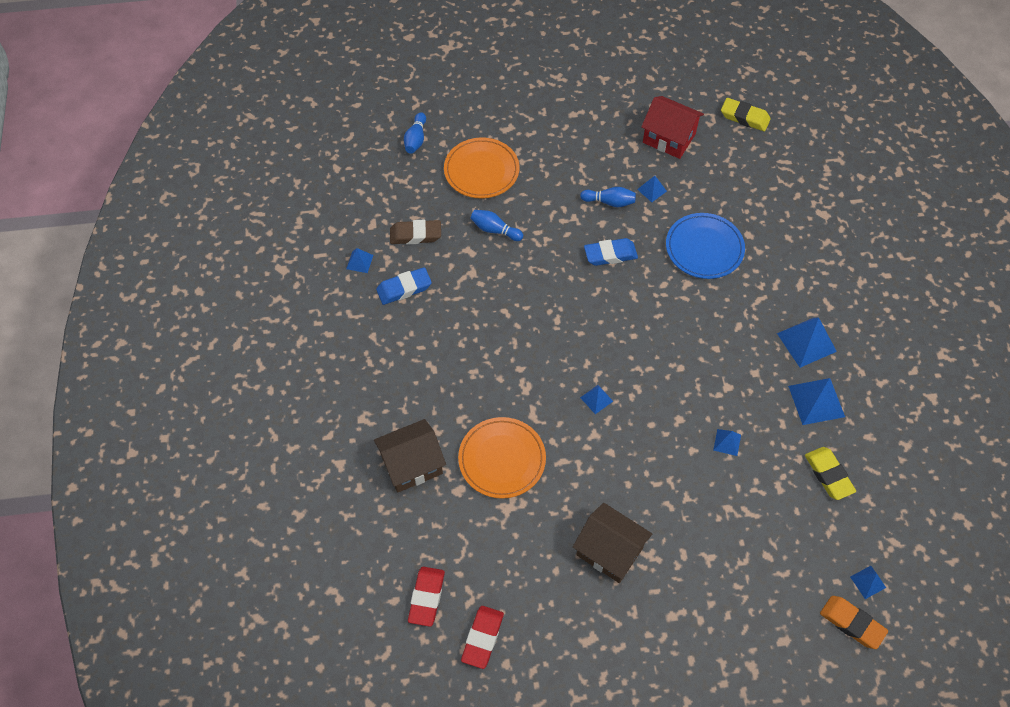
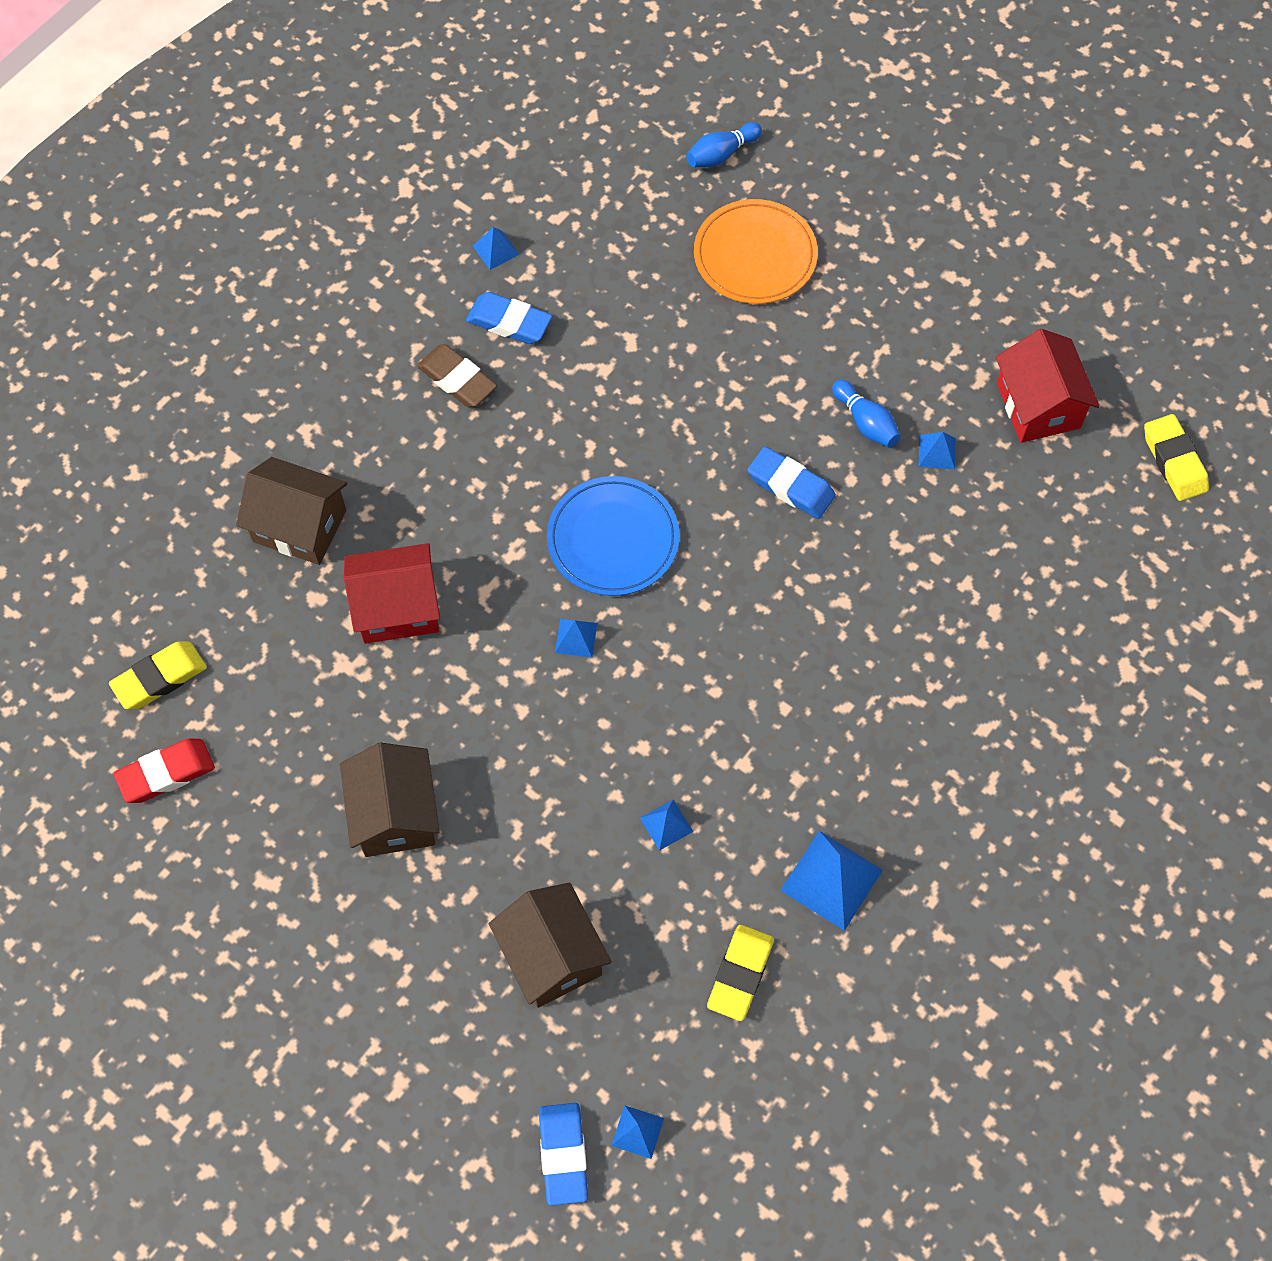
camera: 45 degrees right, 5 degrees up
(415, 235) = (592, 270): brown eraser -> brown eraser (457, 380)
(427, 597) = (160, 678): red eraser -> yellow eraser
(495, 230) = (688, 341): blue bowling pin -> none
(502, 459) = (397, 608): orange plate -> red house
(704, 248) = (916, 578): blue plate -> blue plate (613, 539)
(747, 544) = (551, 956): none -> brown house
(806, 342) = (906, 802): blue pyramid -> none
(852, 623) = (563, 1155): orange eraser -> blue eraser

